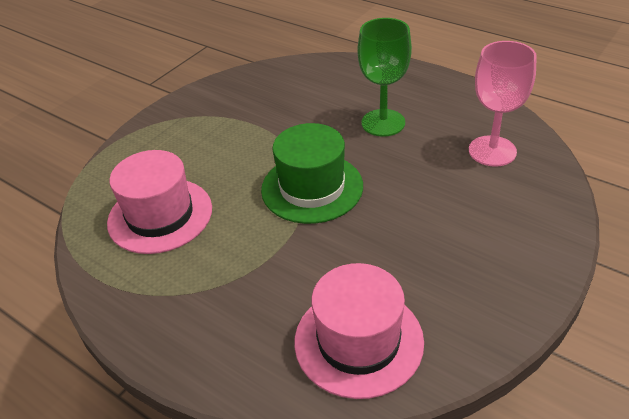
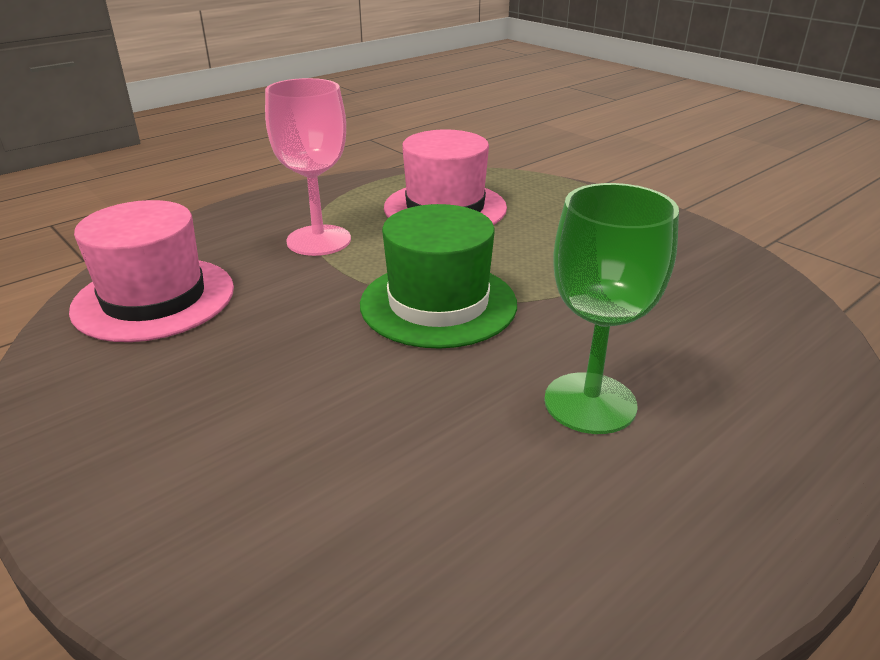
camera: 100 degrees right, 10 degrees down
(492, 151) = (435, 543): pink goblet -> pink goblet (319, 240)

